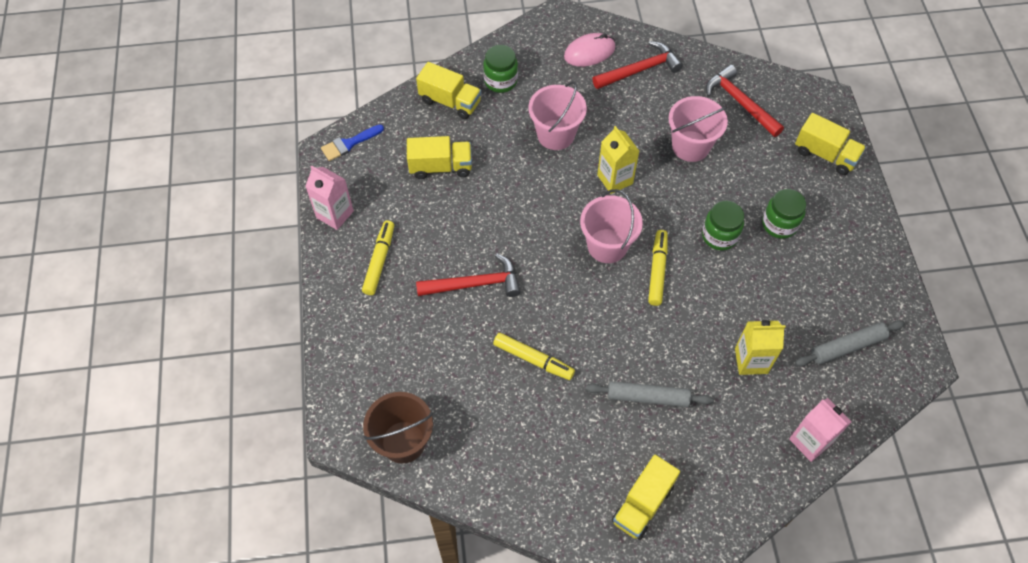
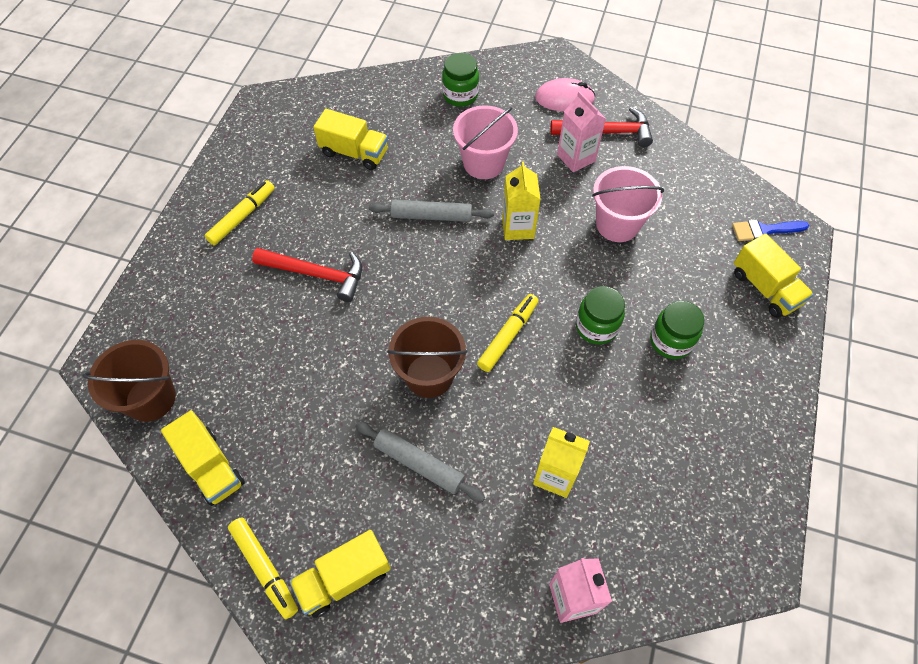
camera: 25 degrees right, 0 degrees up
(335, 214) = (230, 159): pink carton -> pink carton (576, 158)
(349, 144) = (284, 102): blue brush -> blue brush (764, 230)
(450, 101) = (400, 97): yellow truck -> yellow truck (211, 467)
(533, 359) = (326, 372): yellow marker -> yellow marker (264, 568)
(607, 246) = (470, 290): pink bucket -> none
(615, 327) = (429, 375): none -> brown bucket
(740, 102) = (696, 200): red hammer -> none
(847, 346) = (677, 508): grey rolling pin -> grey rolling pin (431, 216)

